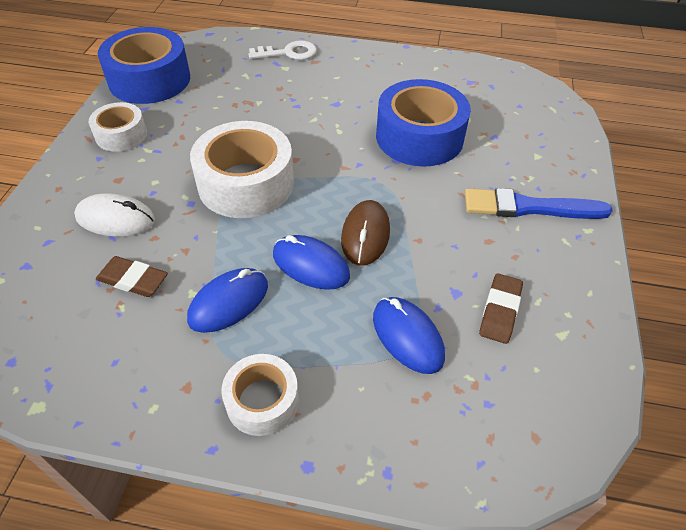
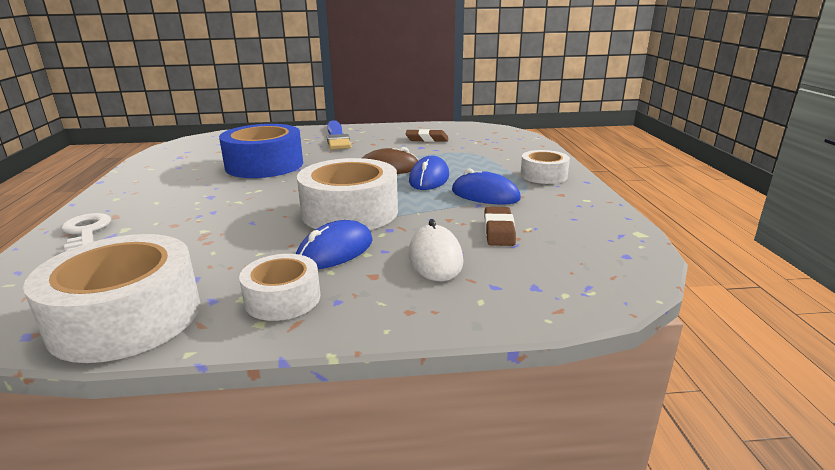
camera: 105 degrees left, 25 degrees down
(149, 80) = (126, 317): blue tape -> white tape
(407, 337) = (463, 153): blue mouse -> blue mouse (335, 251)

